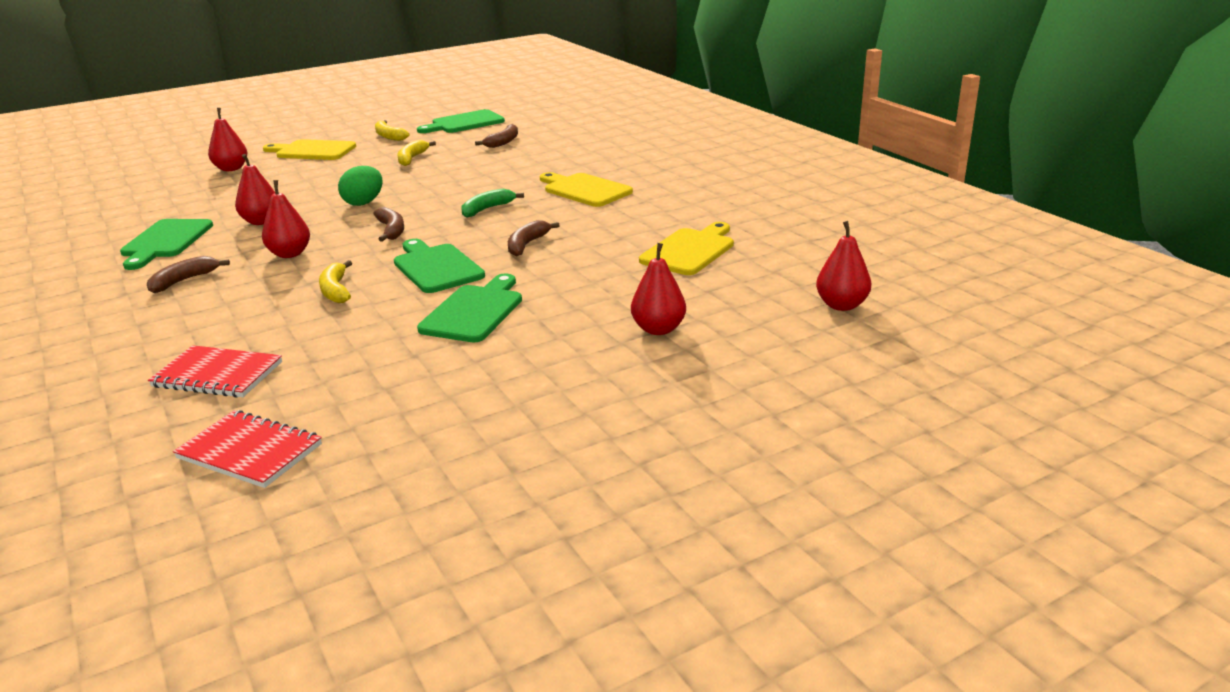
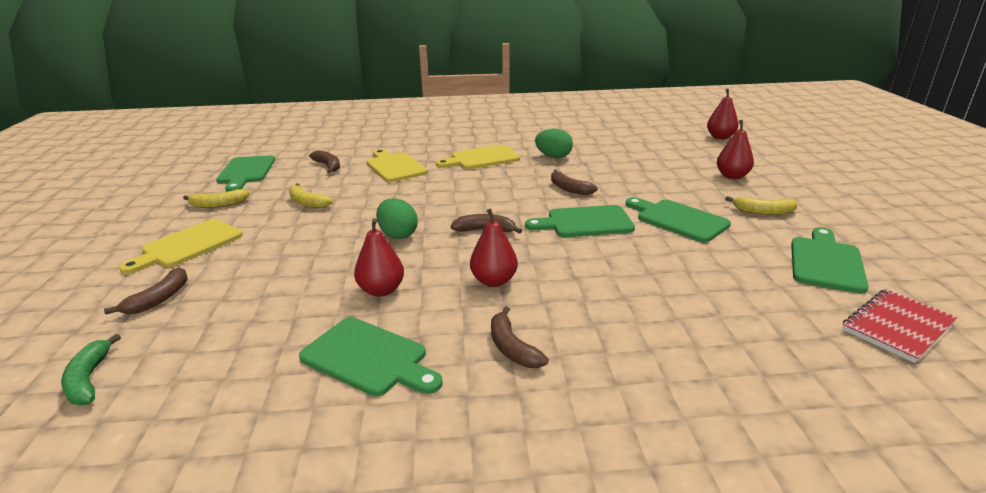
camera: 65 degrees left, 0 degrees up
(217, 375) = (756, 336): red notebook -> none
(231, 169) = (159, 299): red pear -> brown banana
(336, 290) = (602, 266): yellow banana -> yellow banana (763, 212)
(398, 407) = (826, 262): none -> green cutting board
(487, 209) = (481, 191): green banana -> green banana (89, 379)
(627, 219) = (553, 157): none -> green egg
(690, 250) = (621, 151): yellow cutting board -> yellow cutting board (395, 166)

